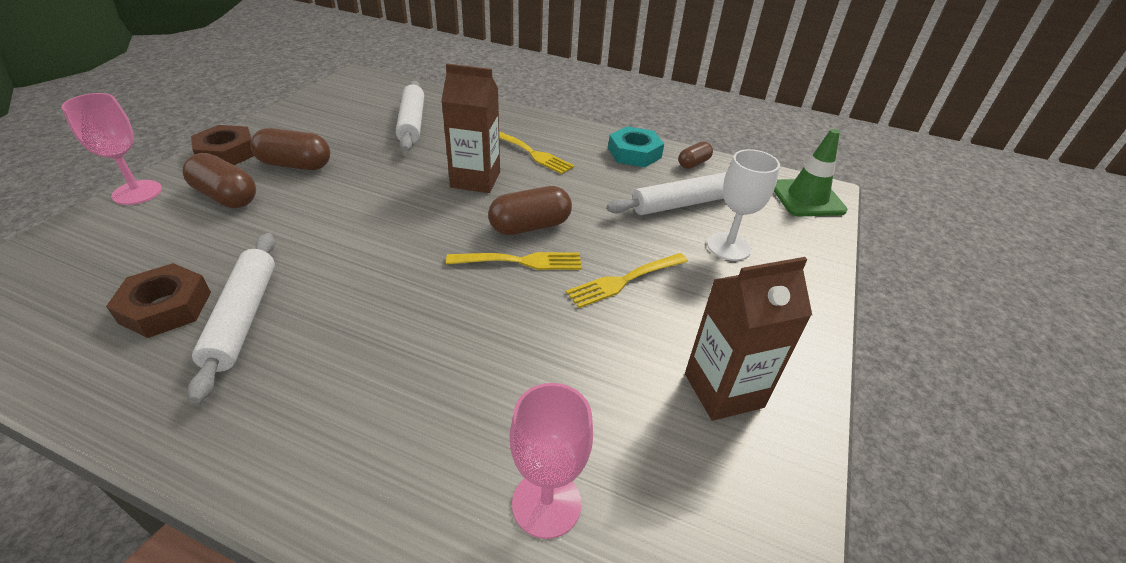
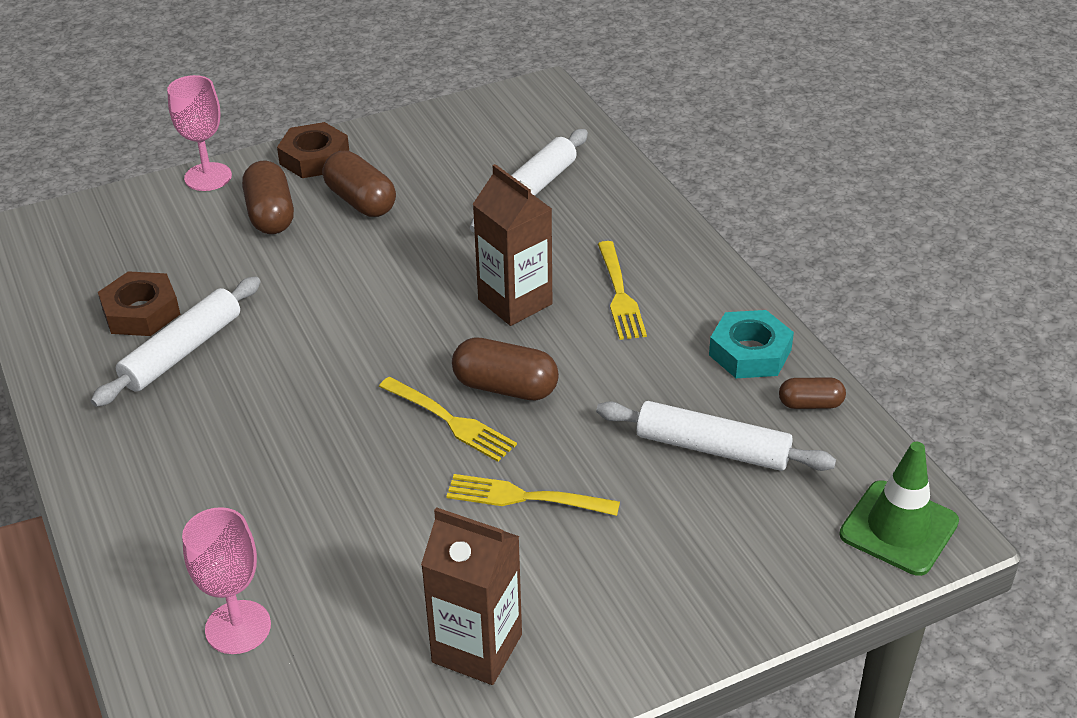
camera: 45 degrees right, 0 degrees up
(729, 246) = (693, 527): white goblet -> none

